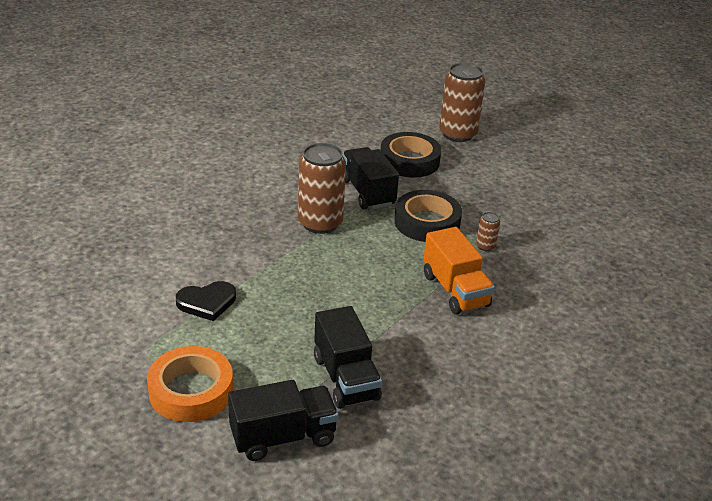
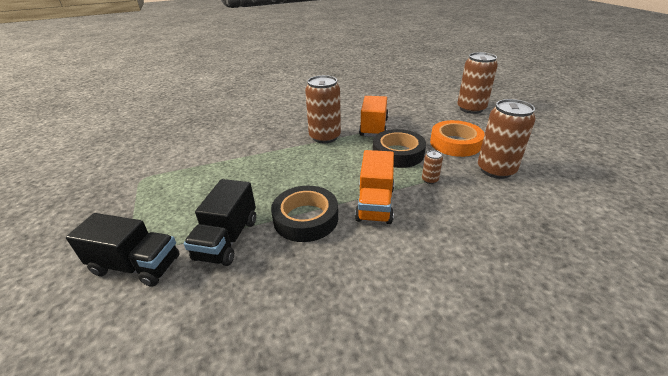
camera: 35 degrees right, 0 degrees up
(191, 391) = (131, 210): orange tape -> orange tape (455, 143)
(207, 302) = (207, 162): black heart -> none
(367, 192) = (374, 127): black truck -> orange truck
(409, 161) = (421, 116): black tape -> black tape (306, 218)
(538, 215) = (496, 170): none -> brown can

